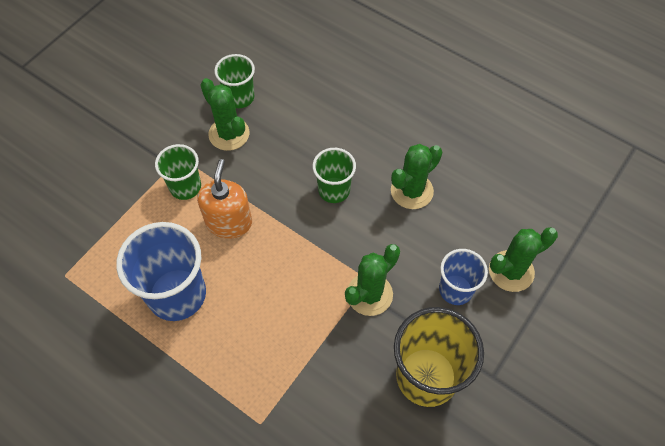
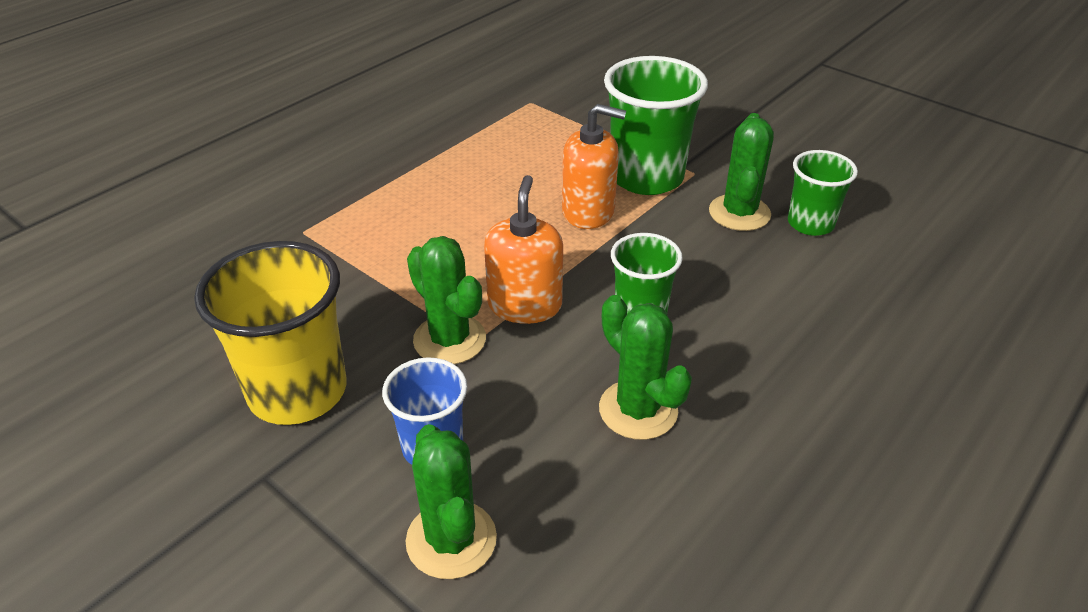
camera: 95 degrees right, 20 degrees down
(177, 294) = (489, 172): blue cup -> none
(185, 187) = (646, 177): green cup -> green cup, size x1.70
(229, 134) = (739, 213): green cactus -> green cactus turned 45 degrees counterclockwise
(332, 254) = (524, 305): none -> orange soap dispenser

